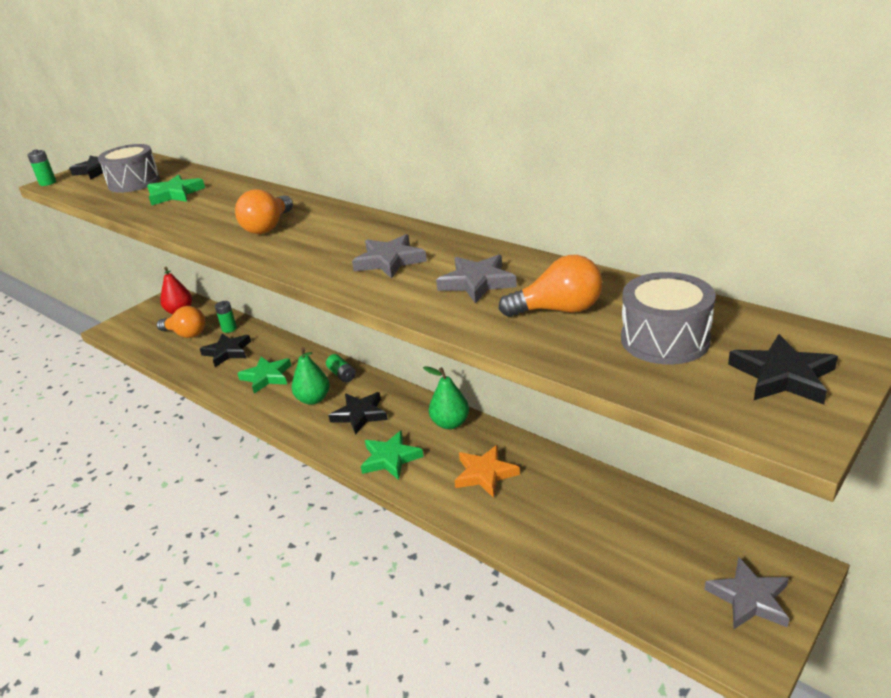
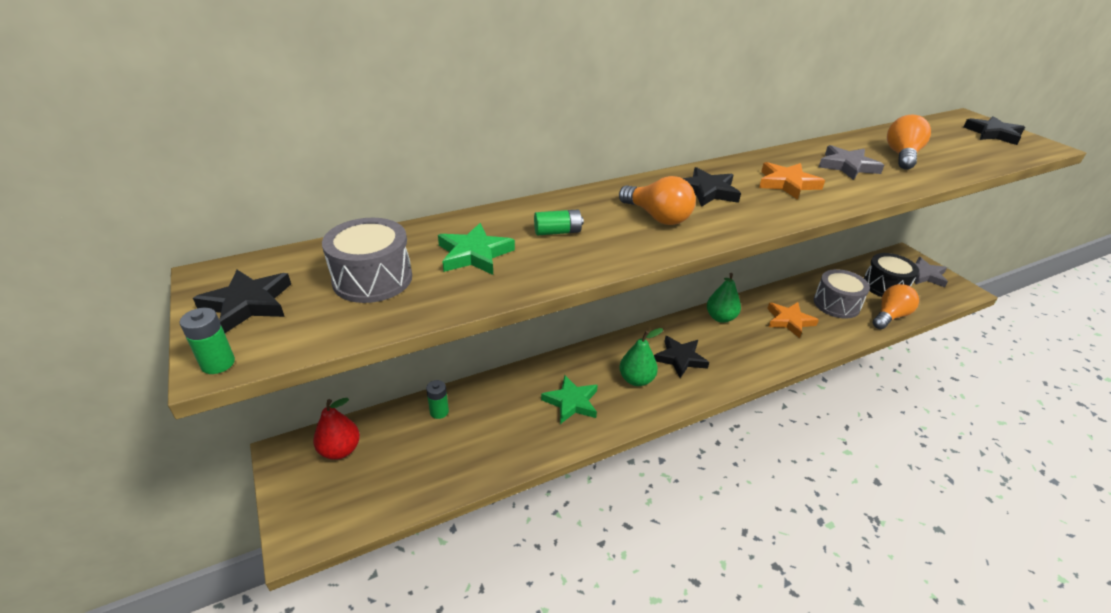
camera: 70 degrees left, 5 degrees up
(186, 334) = (410, 453): orange light bulb -> orange light bulb (890, 316)
(227, 352) = (492, 423): black star -> black star (707, 191)
(342, 375) = (608, 353): green battery -> green battery (557, 232)
(389, 261) = (787, 184): grey star -> orange star
(390, 458) = (750, 358): green star -> none
(660, 553) = (885, 286): none -> black drum
(665, 339) = (949, 143): grey drum -> grey drum (836, 304)

